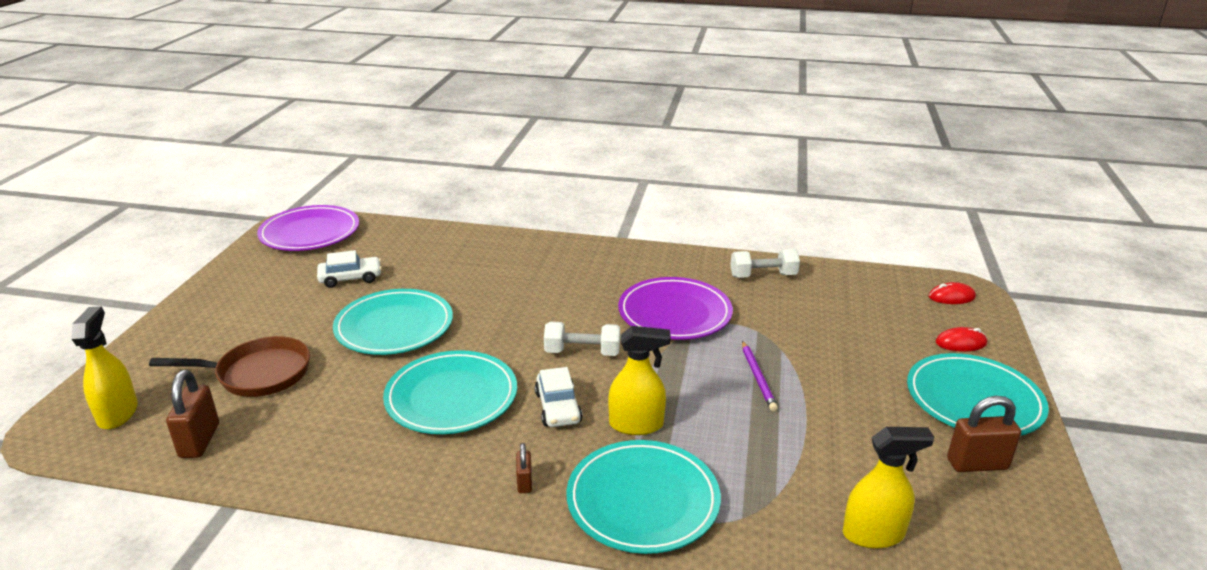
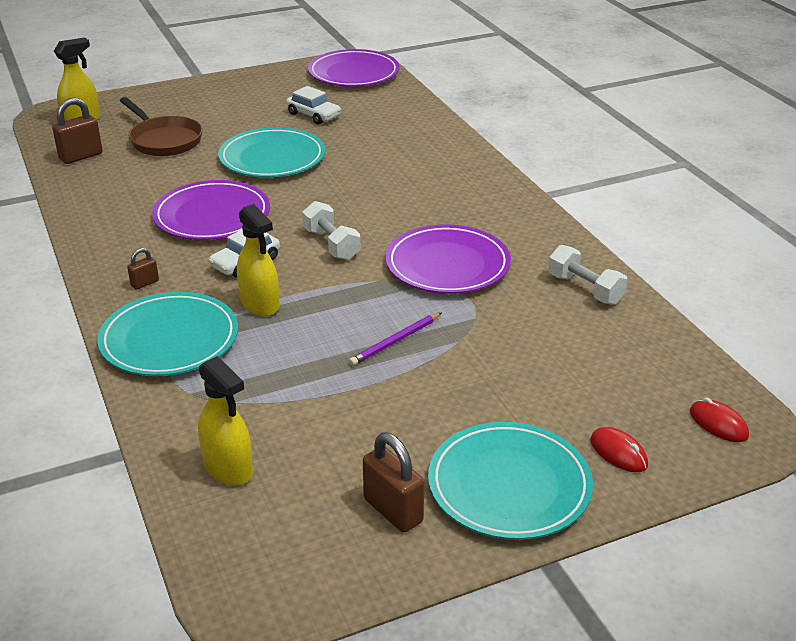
camera: 55 degrees right, 5 degrees up
(451, 397) = (212, 216): turquoise plate -> purple plate

